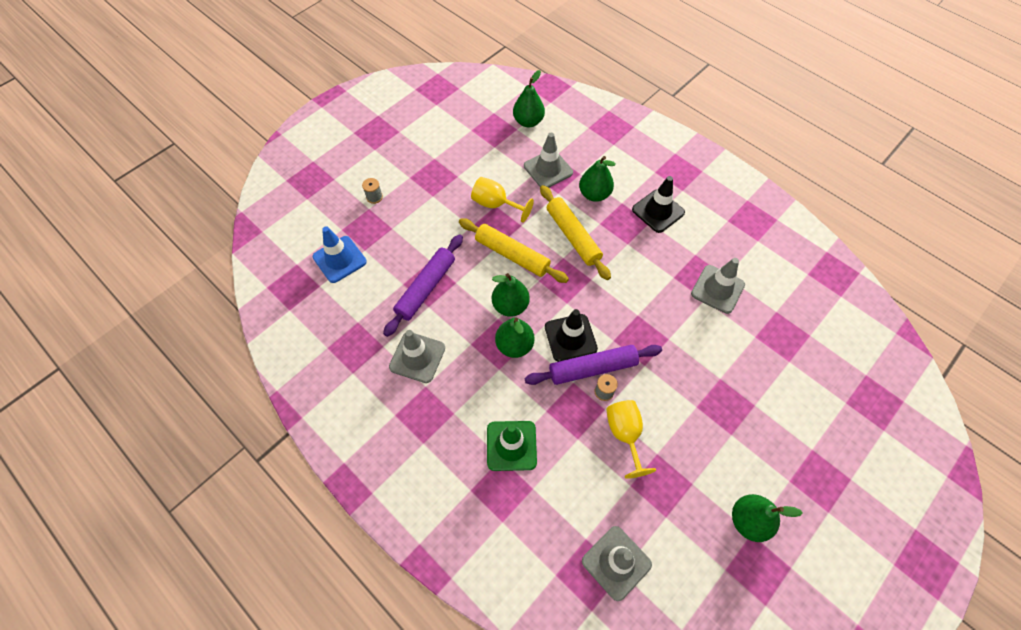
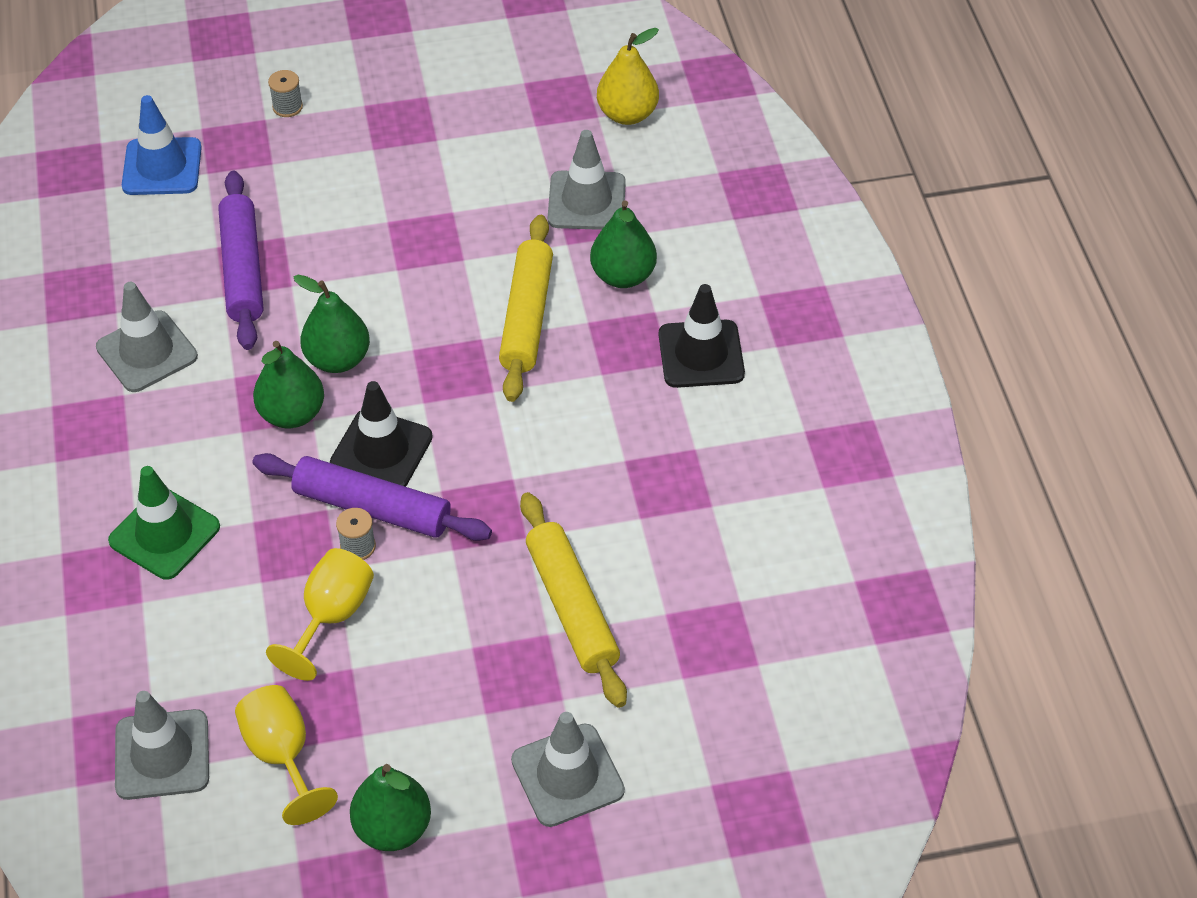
camera: 35 degrees right, 10 degrees down
(425, 288) = (242, 269): purple rolling pin -> purple rolling pin turned 75 degrees counterclockwise
(496, 204) = (454, 210): yellow goblet -> yellow goblet (282, 755)
(512, 255) = (409, 293): yellow rolling pin -> yellow rolling pin (572, 607)
(528, 121) = (627, 114): green pear -> yellow pear
(717, 289) = (677, 516): grey traffic cone -> grey traffic cone (567, 775)

